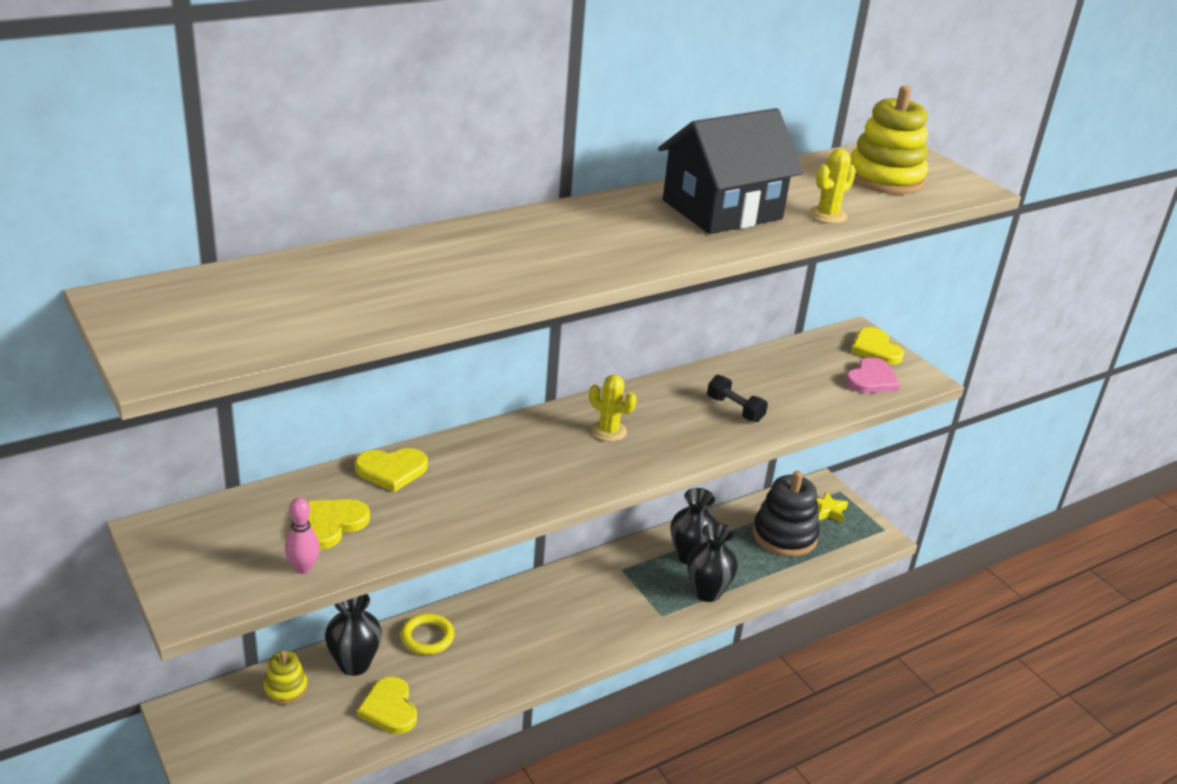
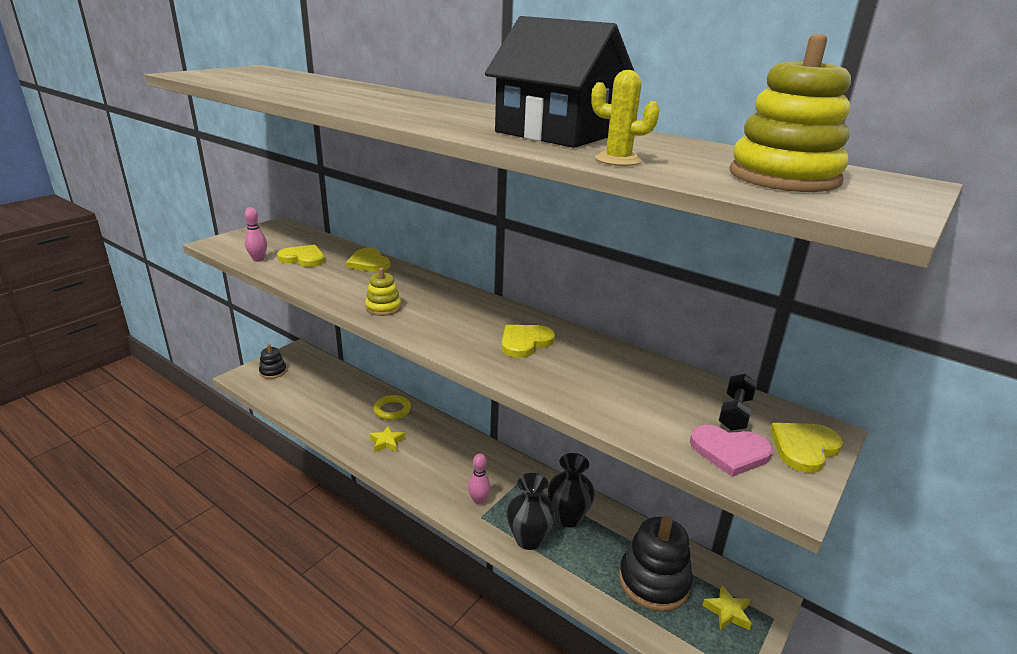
camera: 70 degrees right, 5 degrees down
(231, 751) = (273, 372): none -> black stacking toy
(286, 689) = (326, 374): yellow stacking toy -> yellow stacking toy (383, 308)
(354, 664) = (355, 390): black vase -> none
(389, 708) = (323, 412): yellow heart -> yellow heart (525, 342)
(495, 658) = (387, 442): none -> yellow star
(608, 431) = (476, 321): yellow cactus -> none
(637, 609) = (479, 500): none -> pink bowling pin
(735, 409) = (568, 372): black dumbbell -> black dumbbell (735, 413)

